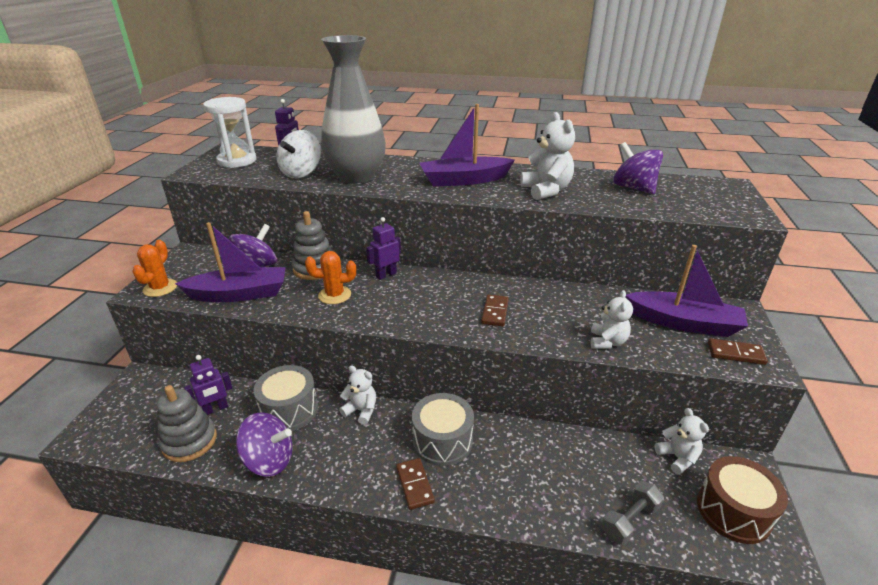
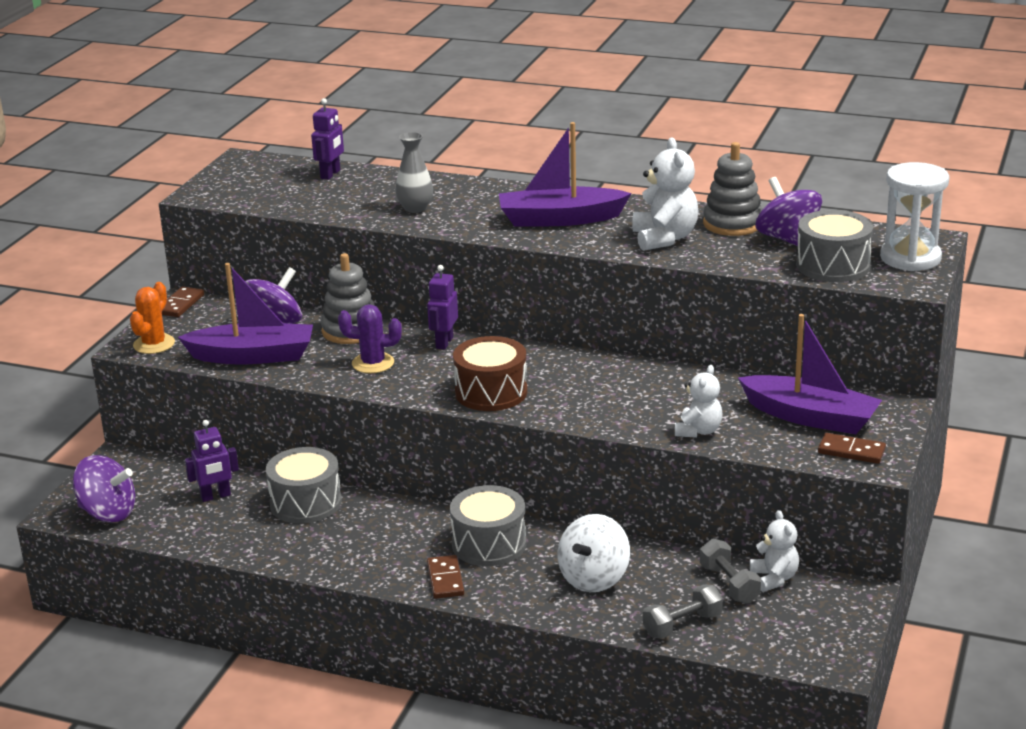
camera: 10 degrees right, 5 degrees down
(189, 441) = (187, 525): grey stacking toy -> grey stacking toy (732, 223)
(237, 161) = (256, 178): white hourglass -> white hourglass (910, 258)
(269, 460) = (280, 548): purple spinning top -> purple spinning top (108, 513)
(301, 173) = (342, 200): white spinning top -> white spinning top (594, 578)
(334, 295) = (373, 363): orange cactus -> purple cactus
(356, 176) = (415, 208): grey vase -> grey vase, size x0.45
(361, 411) = (395, 509): white teddy bear -> none
(386, 275) = (444, 342): purple robot -> purple robot turned 45 degrees counterclockwise
(495, 312) = (572, 392): brown domino -> brown domino (180, 304)
(646, 467) = (729, 584): none -> grey dumbbell
(681, 205) = (833, 265): none -> grey drum
(733, 511) = (810, 626): brown drum -> brown drum (491, 392)

